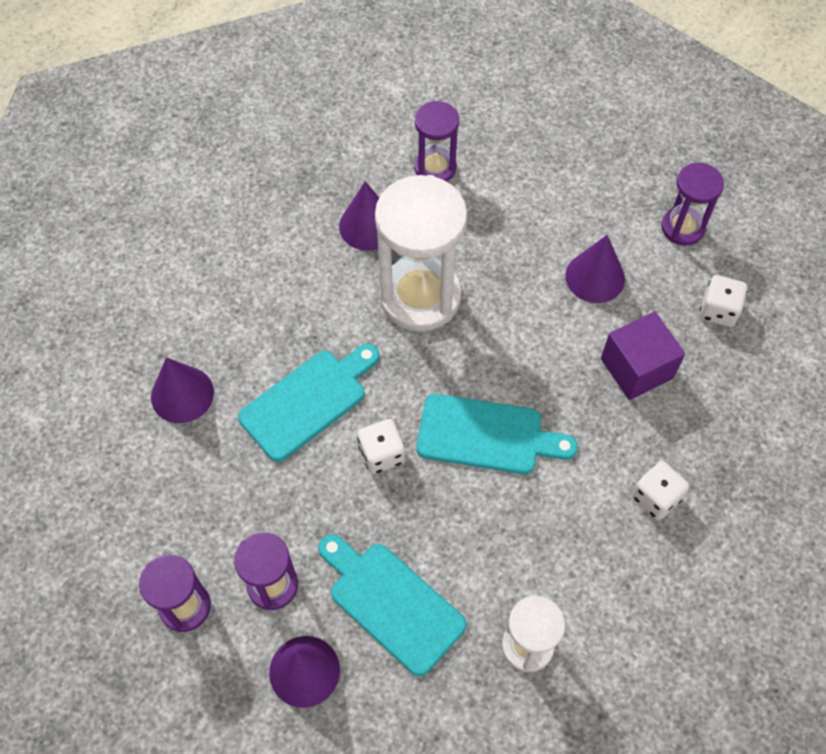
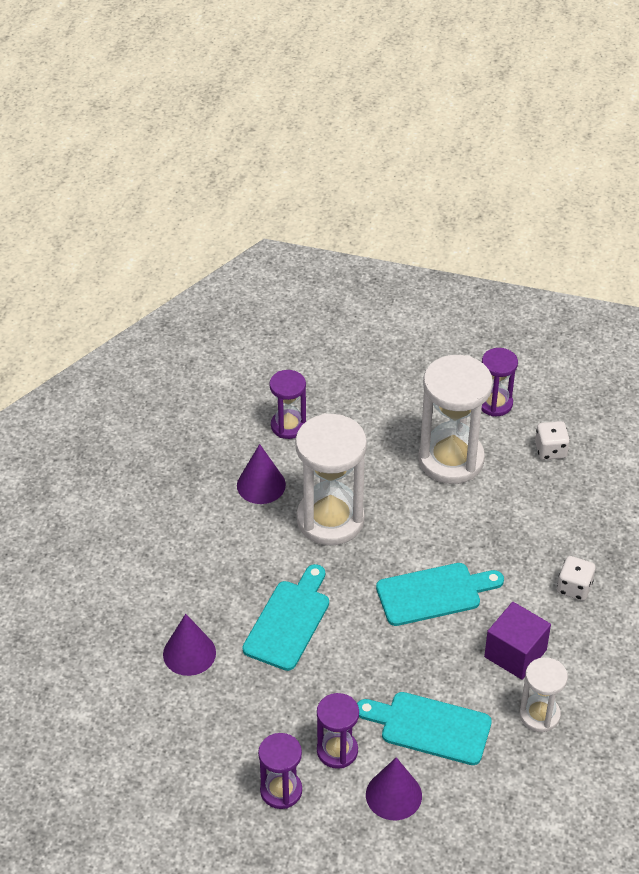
camera: 25 degrees left, 15 degrees down
(381, 454) = (365, 635): white dice -> none
(595, 277) = (451, 459): purple cone -> white hourglass
(636, 368) = (515, 509): purple cube -> purple cube (515, 653)

